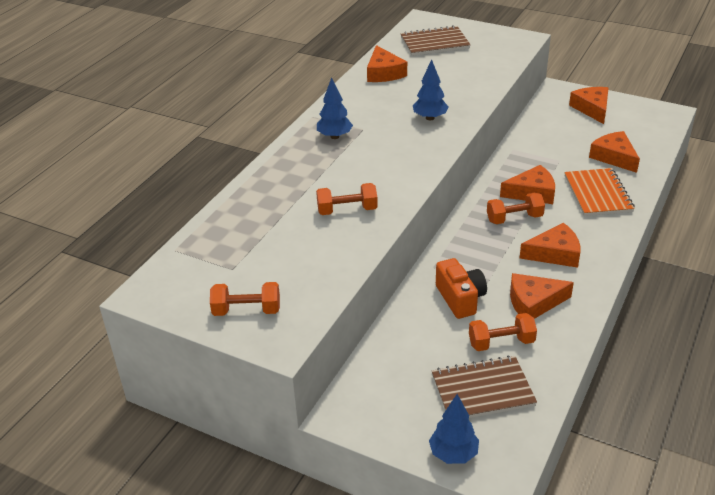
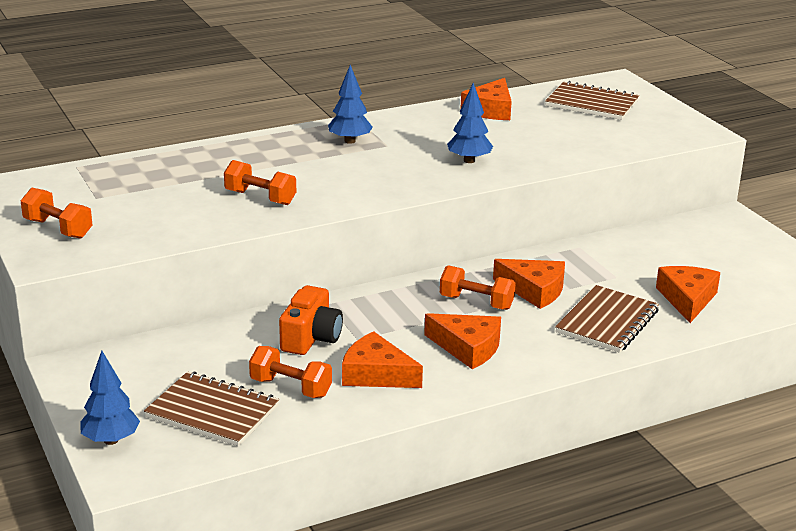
camera: 35 degrees right, 10 degrees down
(592, 109) = (741, 248): orange cheese -> none
(597, 194) = (607, 321): orange notebook -> brown notebook

